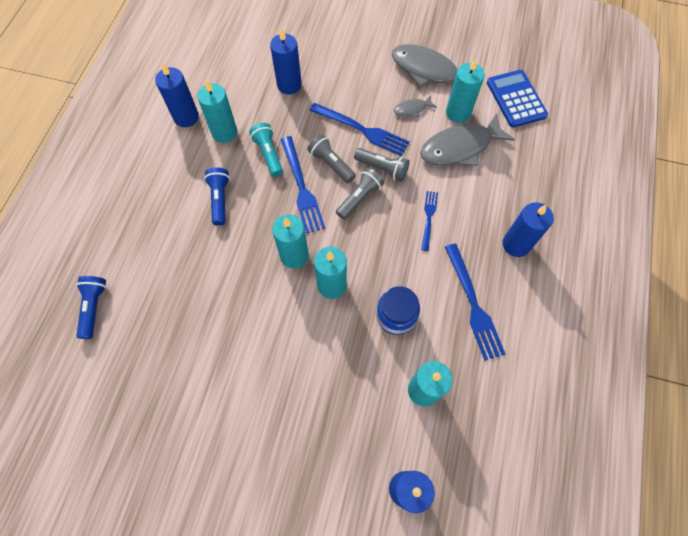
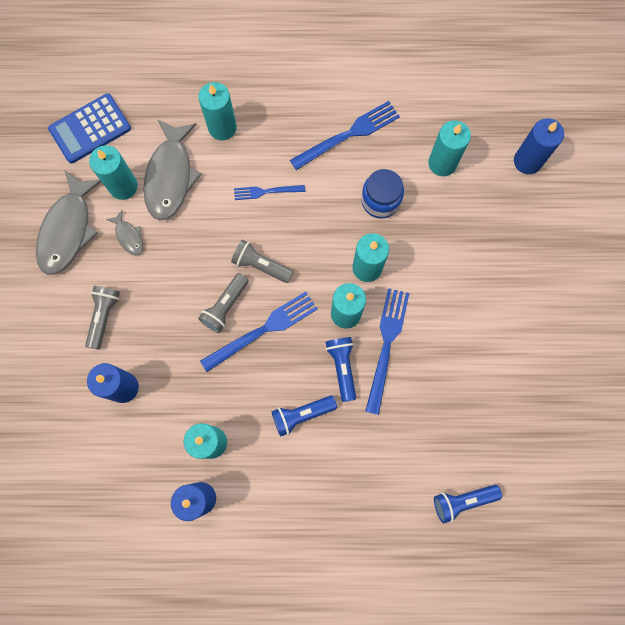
camera: 105 degrees left, 10 degrees up
(247, 240) = (342, 367): none -> blue flashlight
(268, 154) = (229, 380): turquoise flashlight -> none
(363, 130) = (171, 283): blue fork -> blue fork (386, 344)
(382, 169) = (218, 250): grey flashlight -> grey flashlight (104, 317)
(460, 147) = (170, 176): grey fish -> grey fish turned 45 degrees clockwise
(500, 196) = (222, 127): none -> turquoise candle
(516, 244) = (274, 106): blue candle -> none

